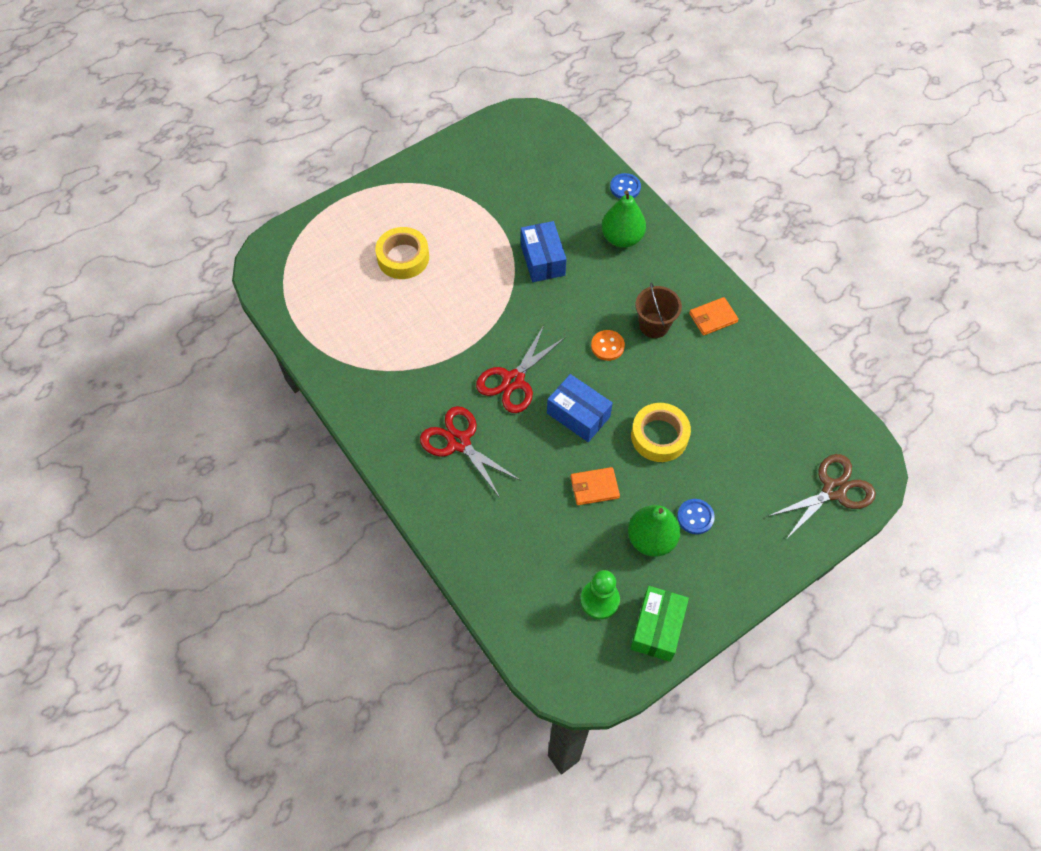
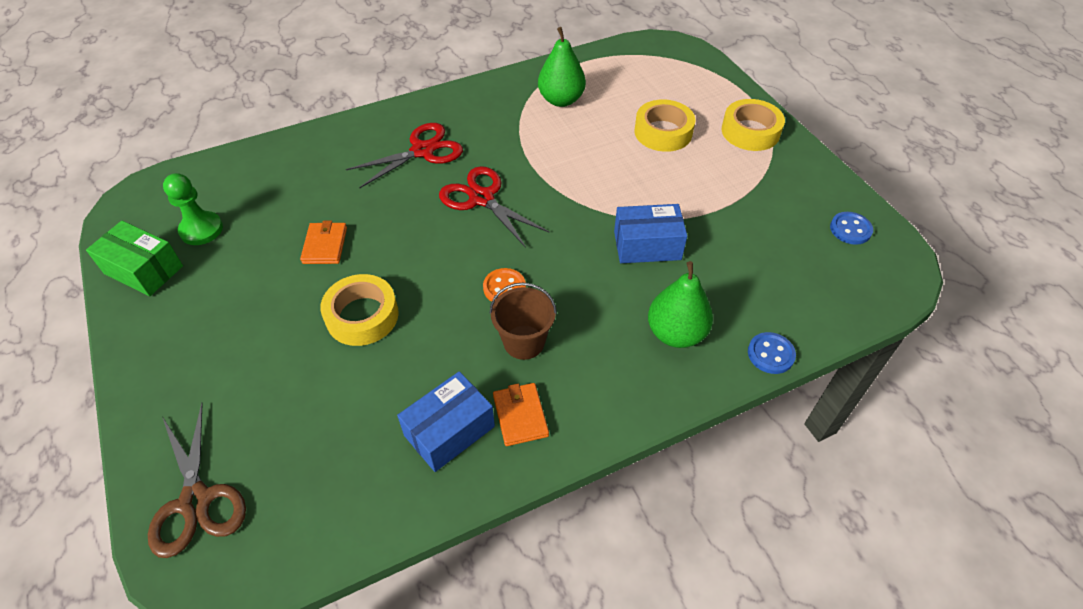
camera: 100 degrees right, 10 degrees down
(393, 197) = (750, 131): none -> yellow tape
(578, 415) = (419, 245): blue box -> blue box (449, 431)
(651, 539) = (241, 283): green pear -> green pear (561, 100)
(695, 517) = (244, 329): blue button -> blue button (850, 229)

